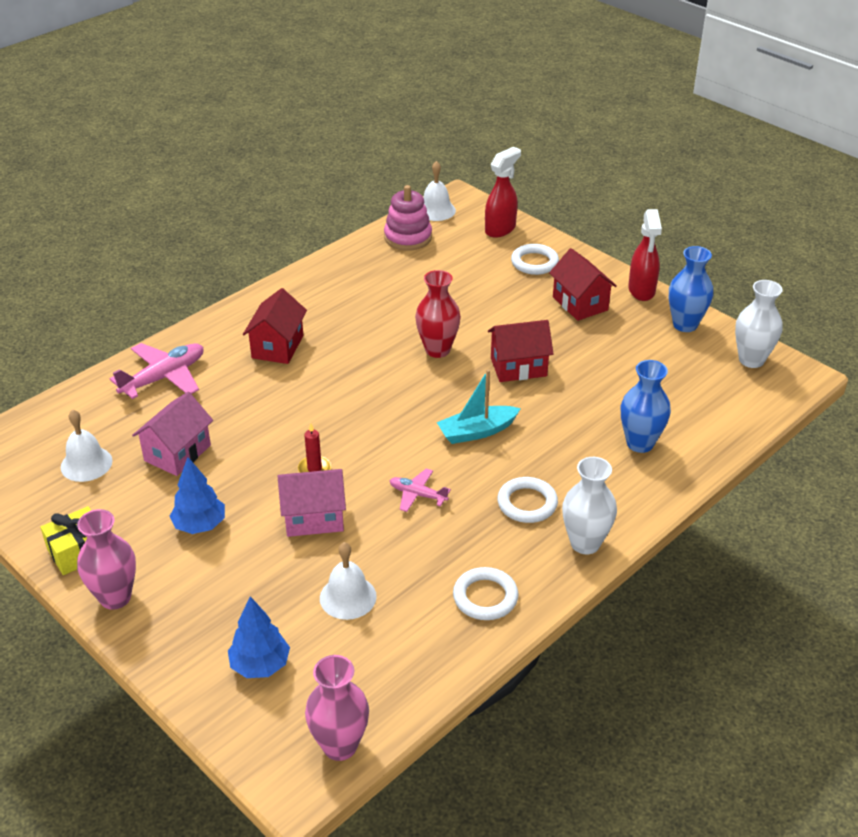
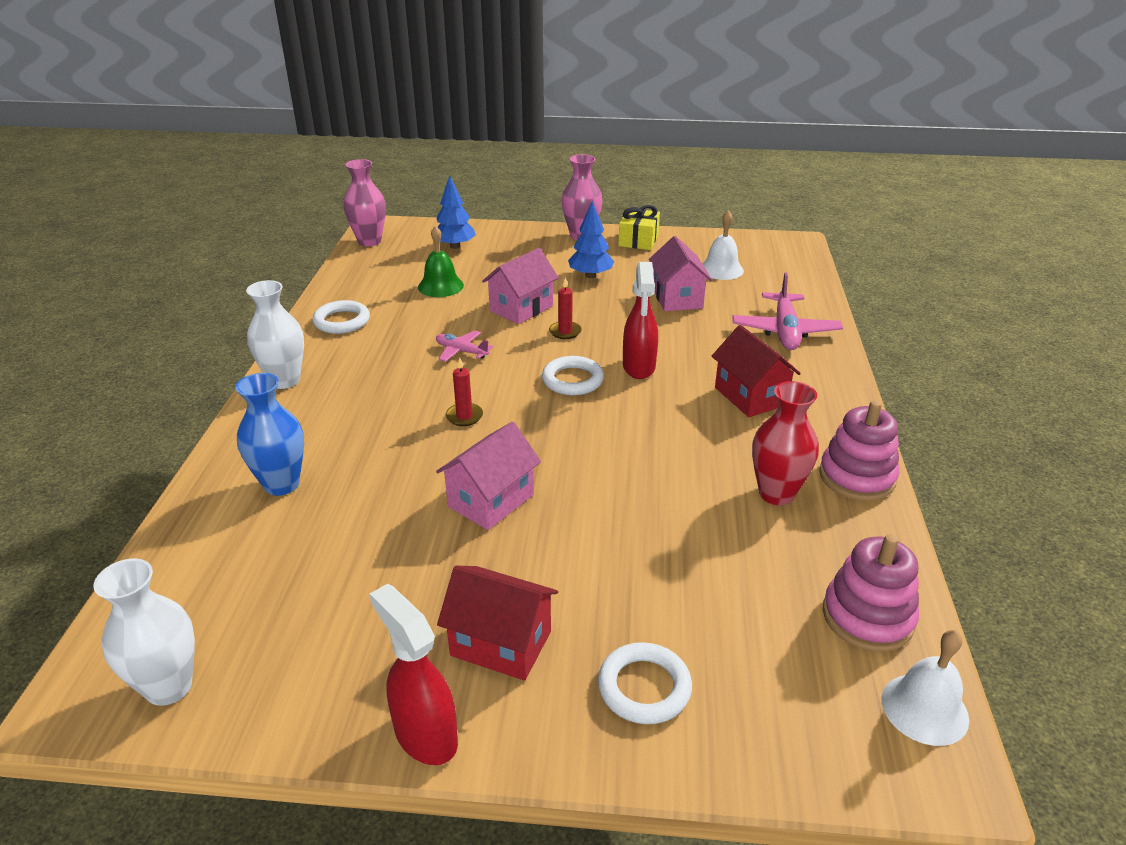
camera: 140 degrees right, 5 degrees down
(307, 279) = (857, 477): none -> pink stacking toy
(348, 597) = (440, 286): white bell -> green bell
(417, 495) = (461, 351): pink plane -> pink plane turned 135 degrees counterclockwise
(437, 350) = (601, 473): red vase -> red vase (776, 493)
(477, 432) = (464, 416): turquoise boat -> red candle
(500, 229) = (779, 734): red spray bottle -> red spray bottle (639, 367)
(518, 367) = (491, 500): red house -> pink house
(527, 503) = (360, 385): white ring -> white ring (572, 380)
(685, 325) = (309, 699): blue vase -> none

